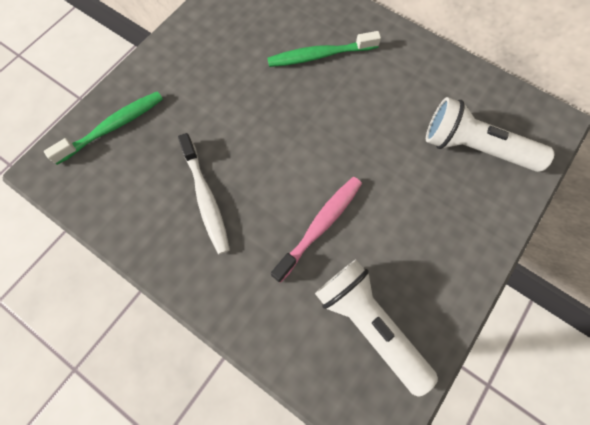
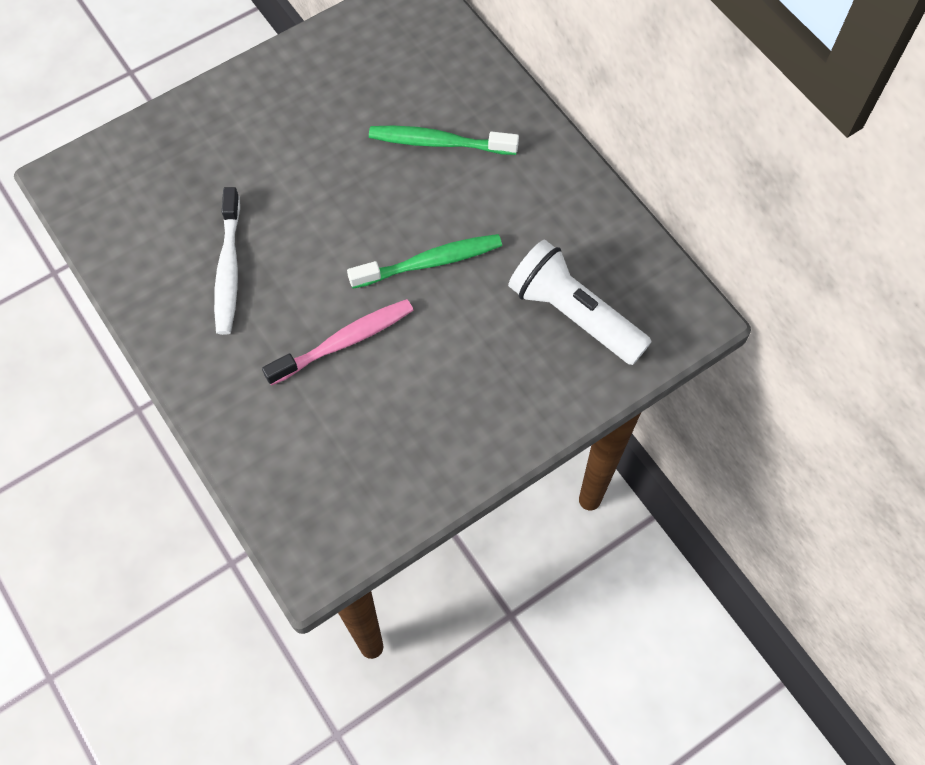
camera: 20 degrees right, 5 degrees down
(113, 127) = (157, 154): green toothbrush -> green toothbrush (430, 262)
(369, 323) = (349, 462): white flashlight -> none

